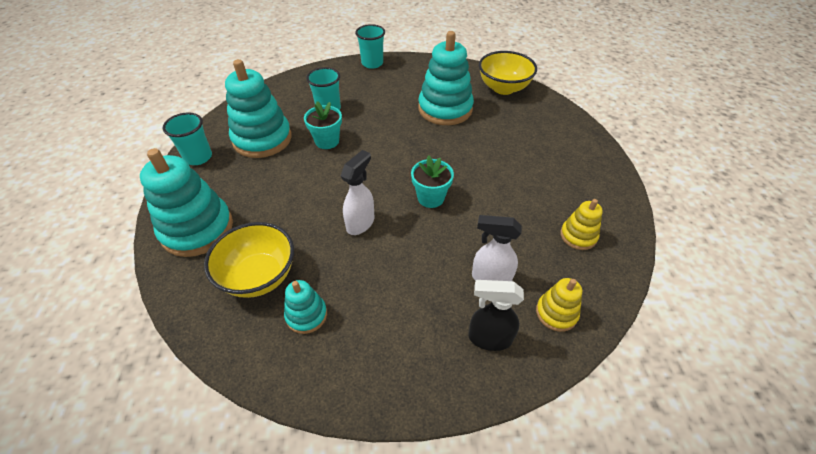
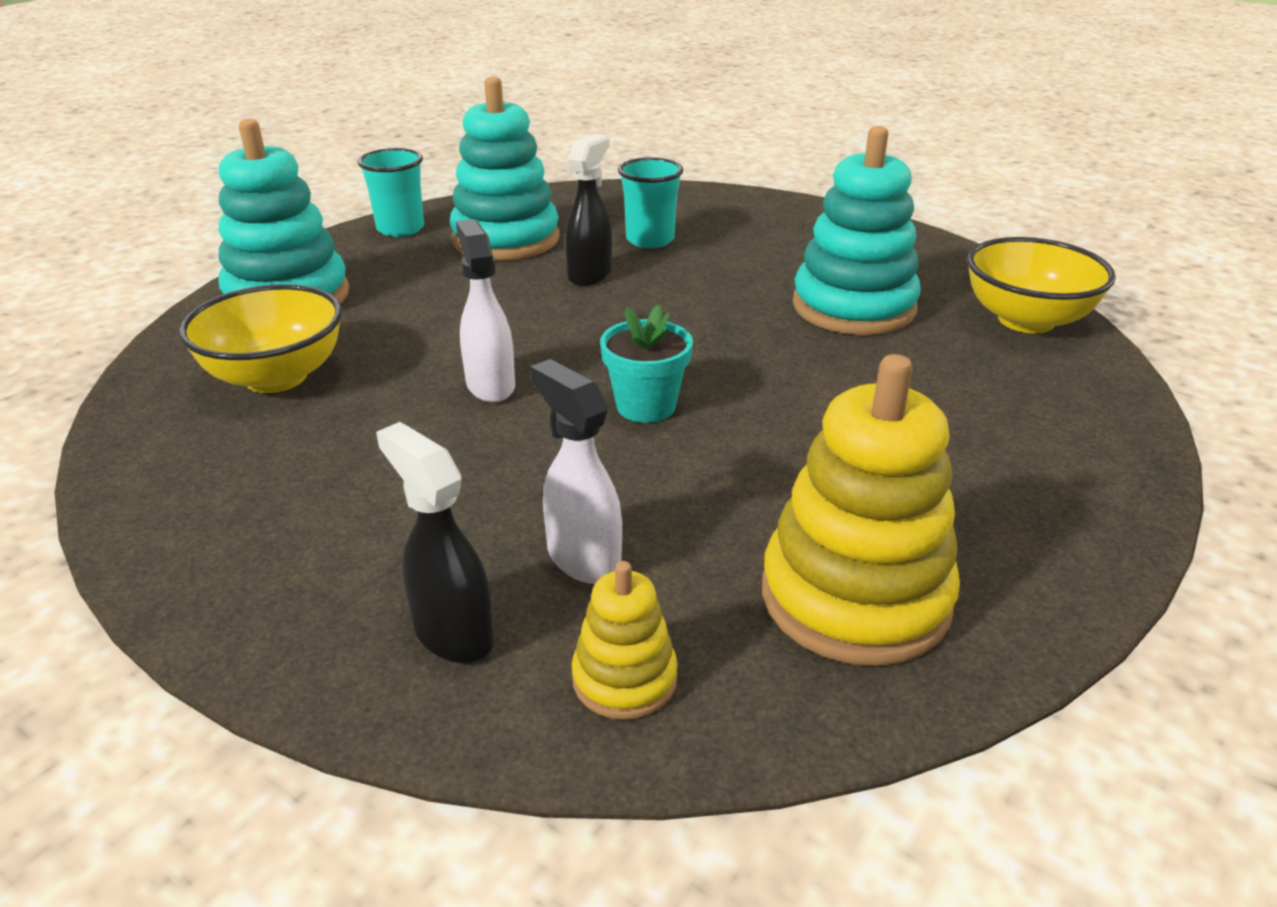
camera: 40 degrees right, 15 degrees down
(306, 315) = (261, 447): turquoise stacking toy -> none
(327, 141) = (590, 274): turquoise flower pot -> black spray bottle
(361, 223) = (490, 385): white spray bottle -> white spray bottle turned 90 degrees counterclockwise
(372, 63) = (807, 210): turquoise cup -> none
(578, 236) = (855, 597): yellow stacking toy -> yellow stacking toy, size x1.97

